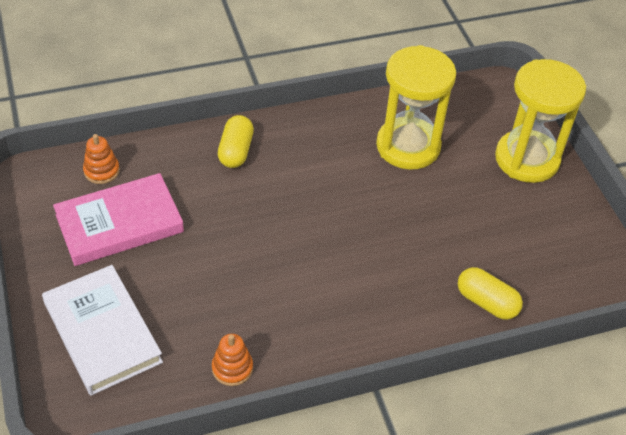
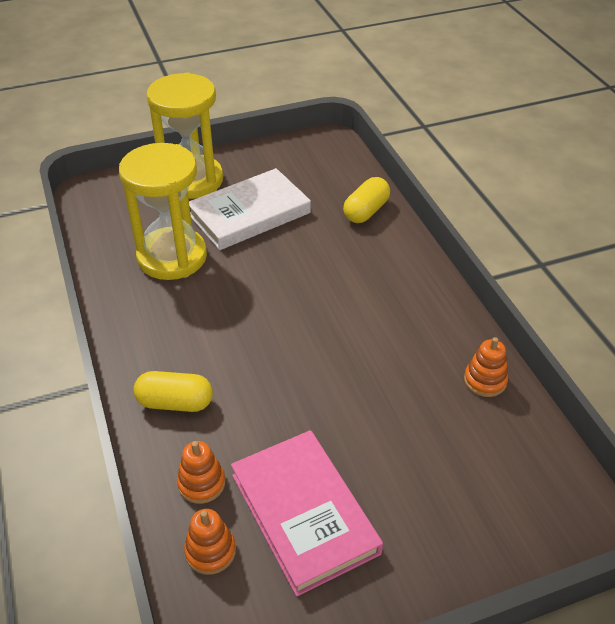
camera: 90 degrees left, 5 degrees down
(102, 332) = (473, 505): white book -> white book (249, 214)
(158, 166) = (201, 483): none -> orange stacking toy

